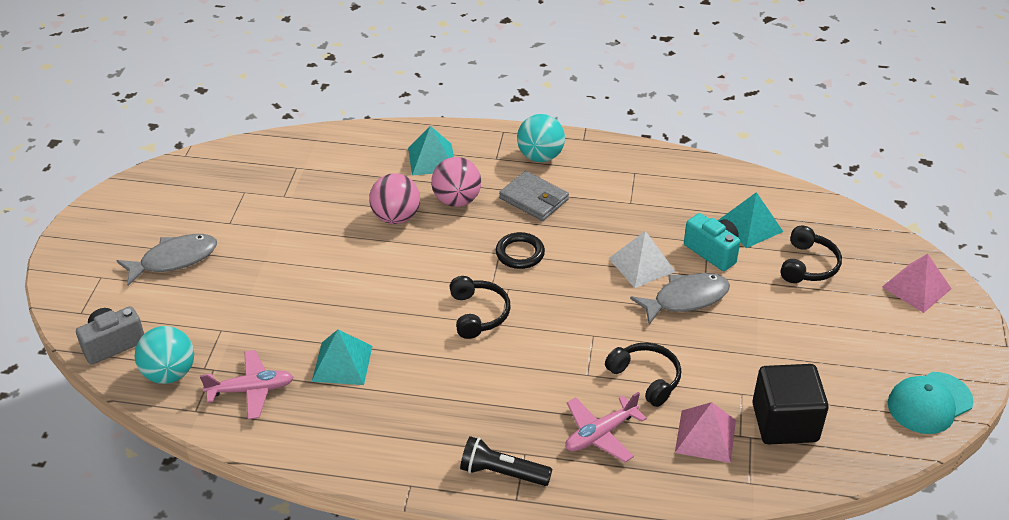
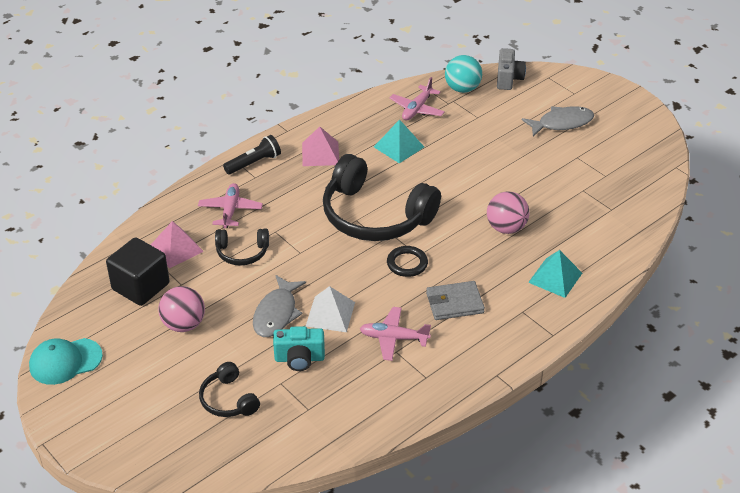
camera: 130 degrees right, 0 degrees up
(174, 260) = (561, 123): grey fish -> grey fish turned 120 degrees counterclockwise
(456, 200) = (494, 265): pink ball -> pink ball (184, 324)
(478, 314) = (375, 216): black headphones -> black headphones, size x2.11
(540, 156) = (500, 336): turquoise ball -> none
(618, 211) = (393, 338): none -> pink plane
(750, 226) = (299, 399): turquoise pyramid -> none
(916, 288) = (139, 442): pink pyramid -> pink pyramid (320, 153)
(929, 403) = (65, 361): turquoise cap -> turquoise cap turned 120 degrees counterclockwise

